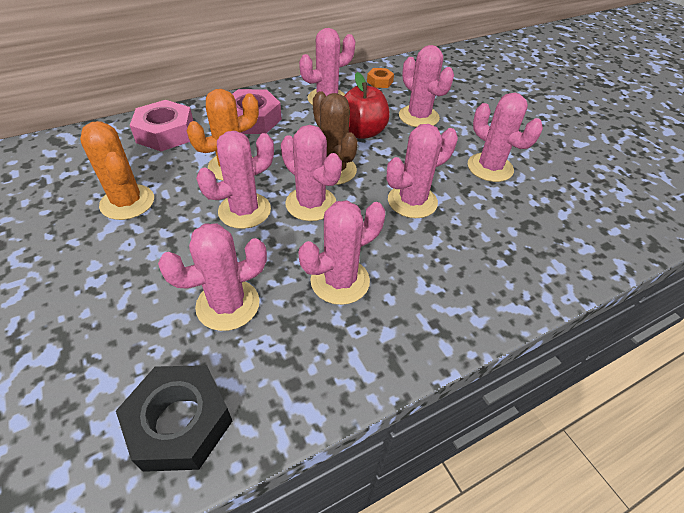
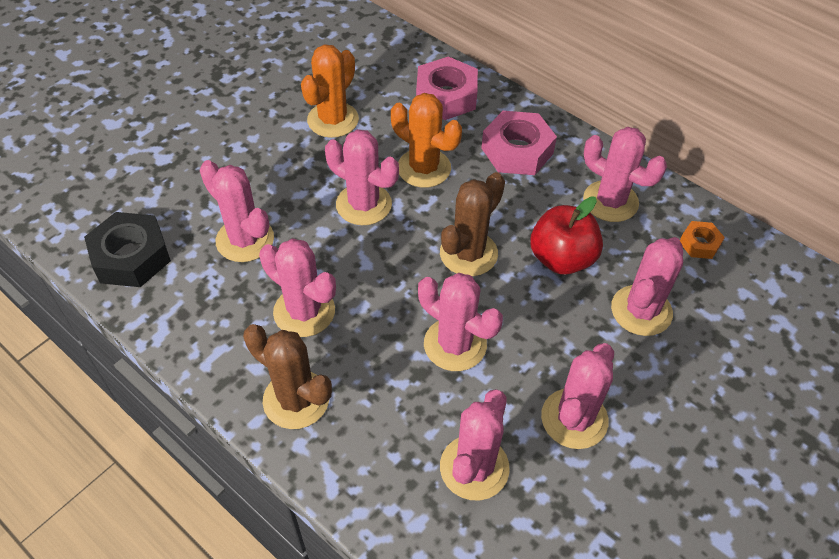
camera: 70 degrees right, 5 degrees up
(311, 204) = (401, 253): pink cactus -> pink cactus (474, 467)
(432, 311) = (296, 400): none -> brown cactus

